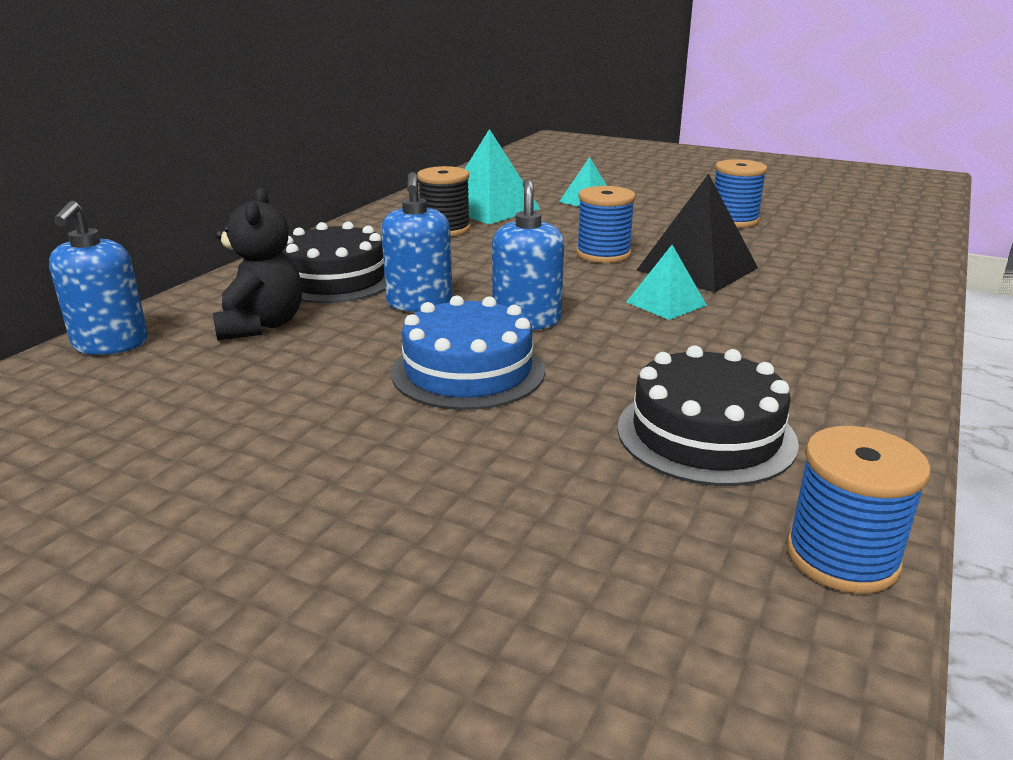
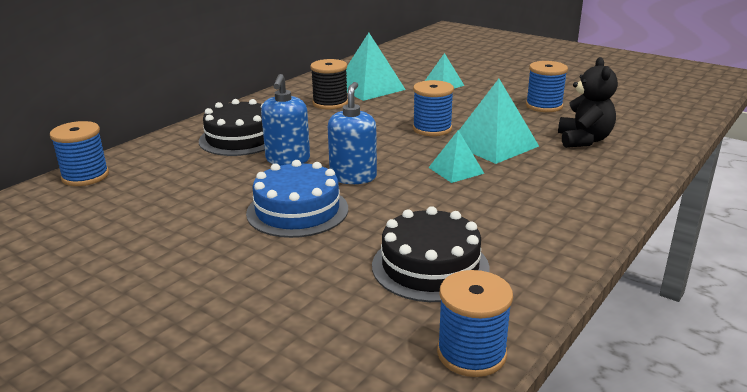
camera: 10 degrees right, 0 degrees up
(110, 344) = (85, 176): blue soap dispenser -> blue spool
(261, 325) = (180, 169): black teddy bear -> black teddy bear (583, 140)
(697, 269) = (494, 144): black pyramid -> turquoise pyramid

